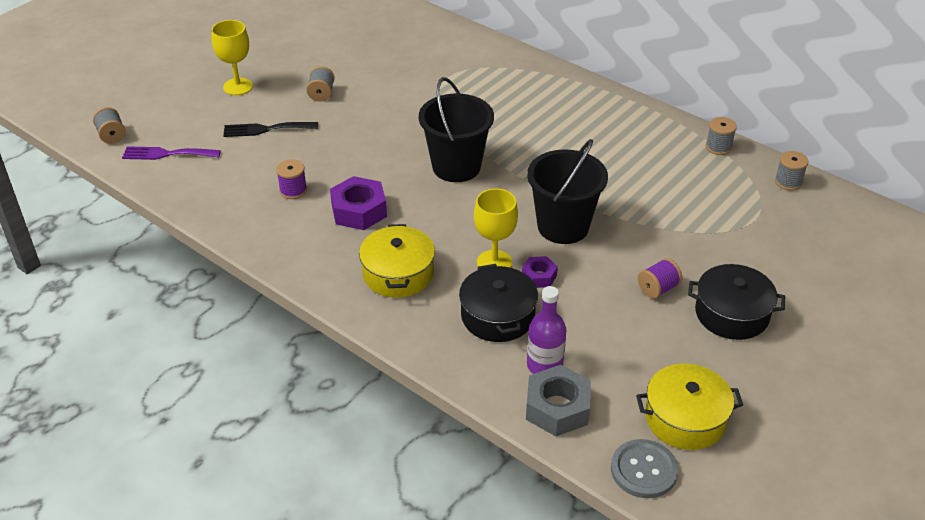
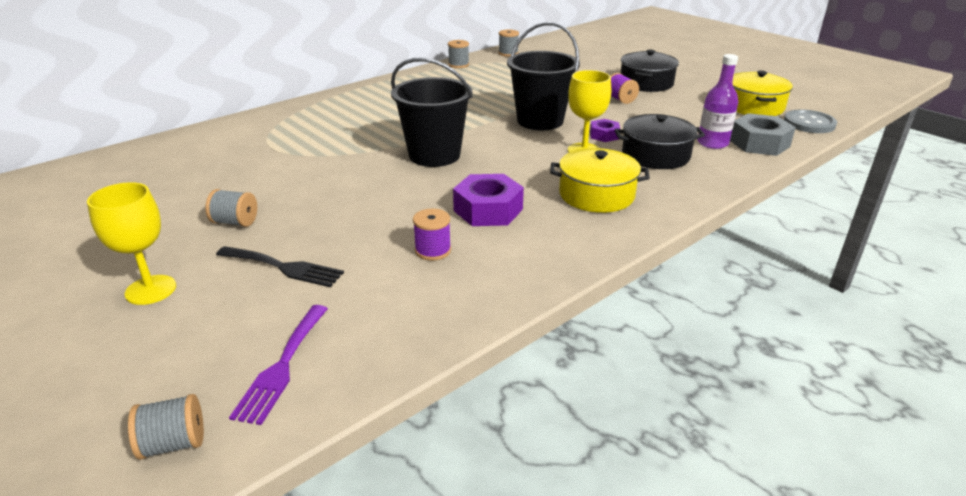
camera: 80 degrees left, 10 degrees down
(266, 129) = (284, 267): black fork -> black fork turned 75 degrees counterclockwise

